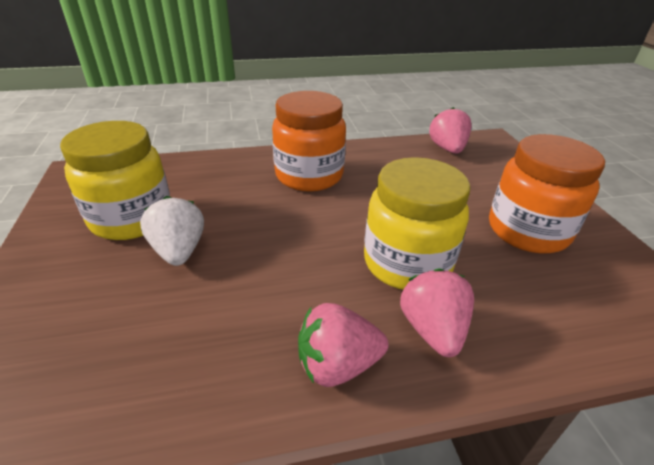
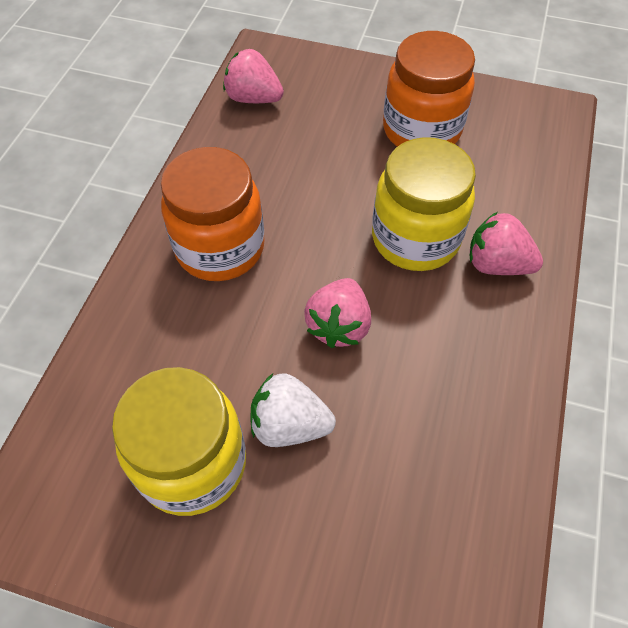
camera: 60 degrees left, 20 degrees up
(337, 365) = (502, 344): pink strawberry -> pink strawberry (339, 326)

